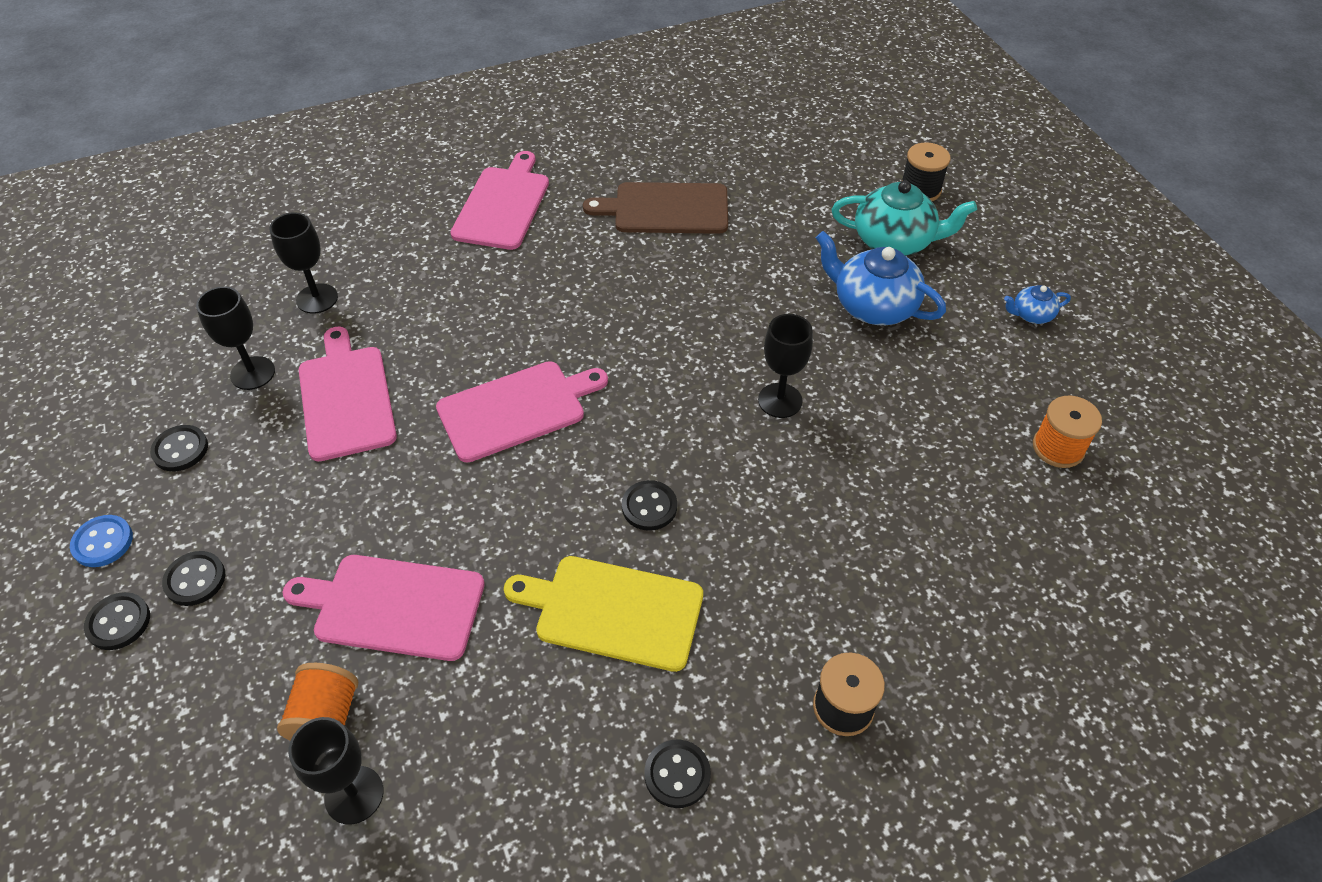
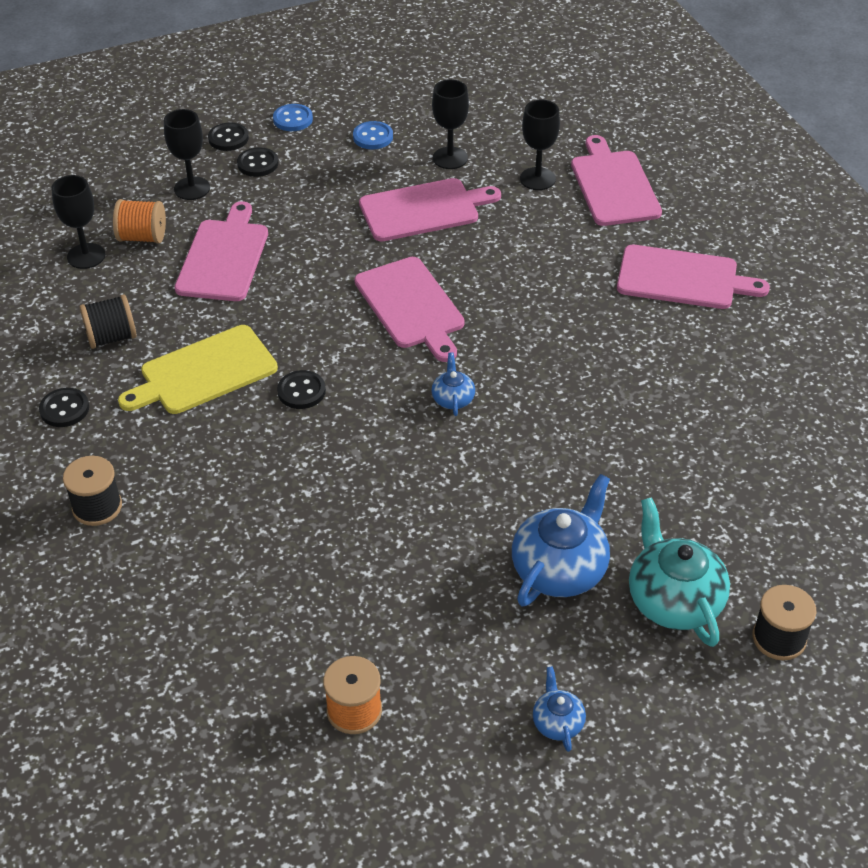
camera: 90 degrees right, 5 degrees down
(180, 449) = (373, 137): black button -> blue button
(346, 241) = (614, 185): none -> pink cutting board
(539, 732) = (112, 337): none -> black spool
(613, 611) = (203, 372): yellow cutting board -> yellow cutting board turned 135 degrees counterclockwise
(663, 375) = (453, 399): none -> blue teapot
(666, 209) = (698, 399): brown cutting board -> none
(780, 400) = (421, 483): black goblet -> black goblet (192, 188)
(894, 241) = (673, 600): turquoise teapot -> turquoise teapot turned 150 degrees clockwise

